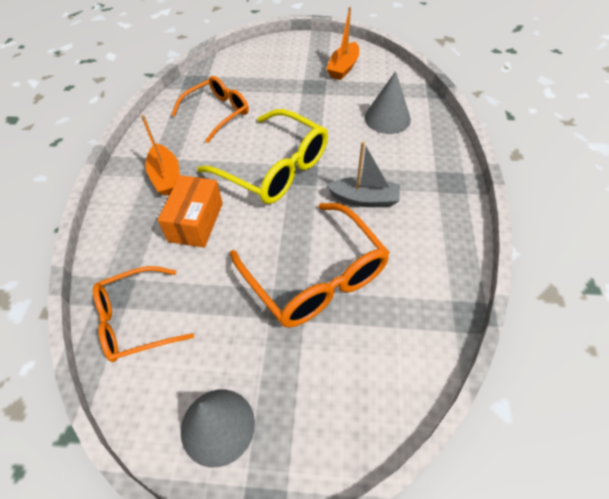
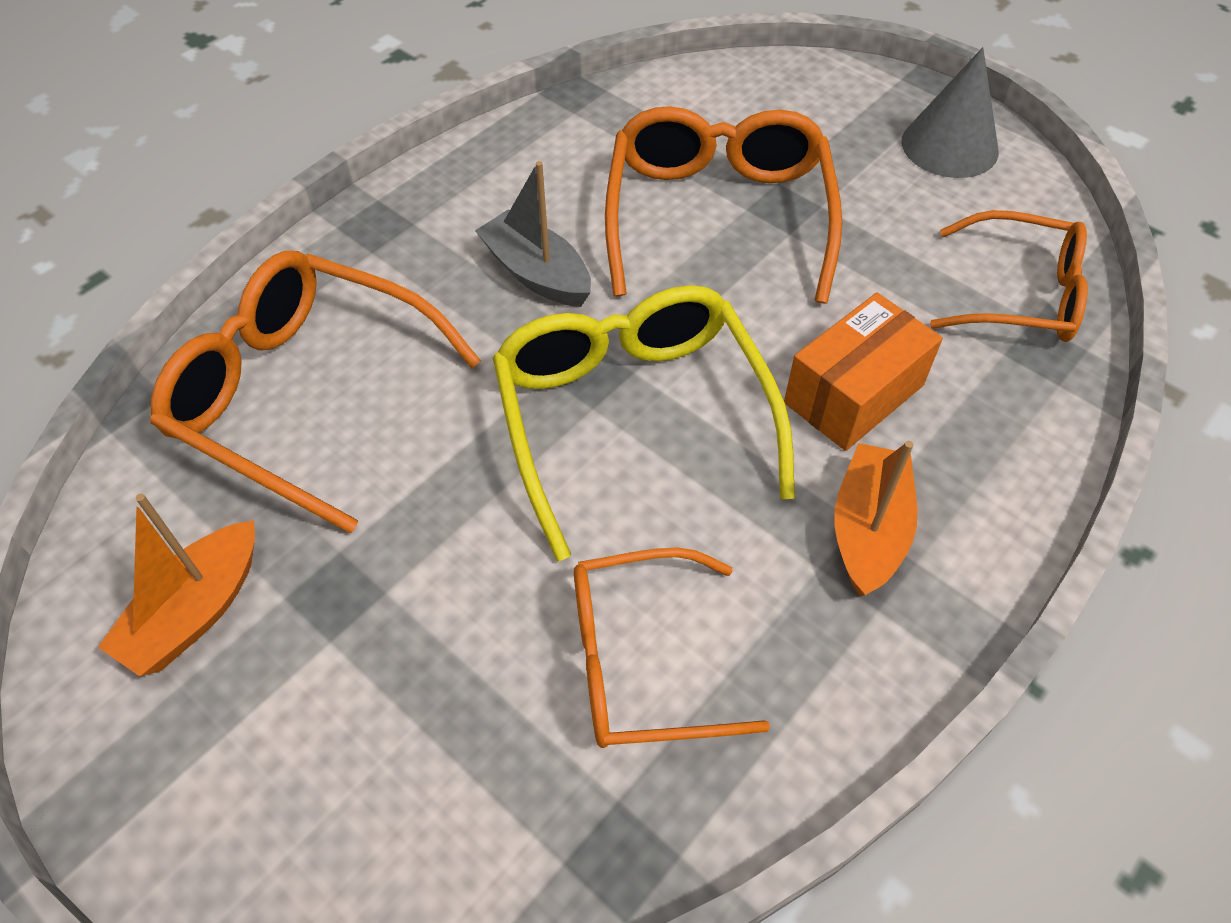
camera: 145 degrees left, 0 degrees up
(343, 68) = (196, 611): orange boat -> orange boat turned 150 degrees clockwise
(387, 118) = (305, 395): grey cone -> orange glasses

